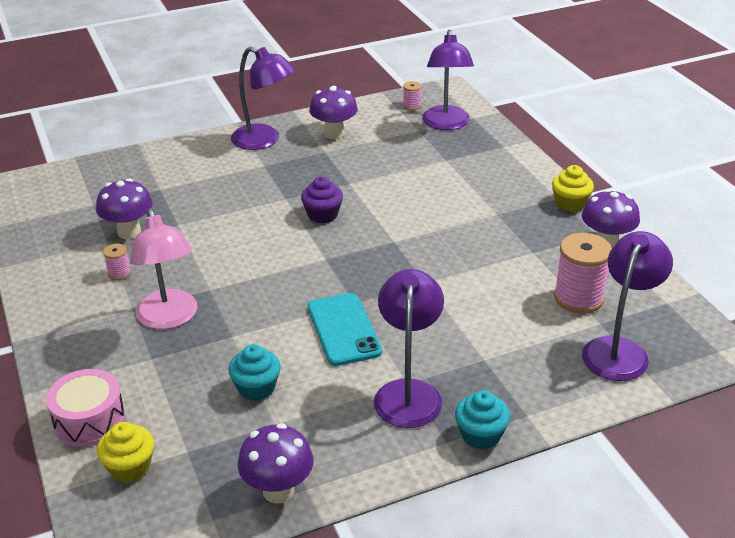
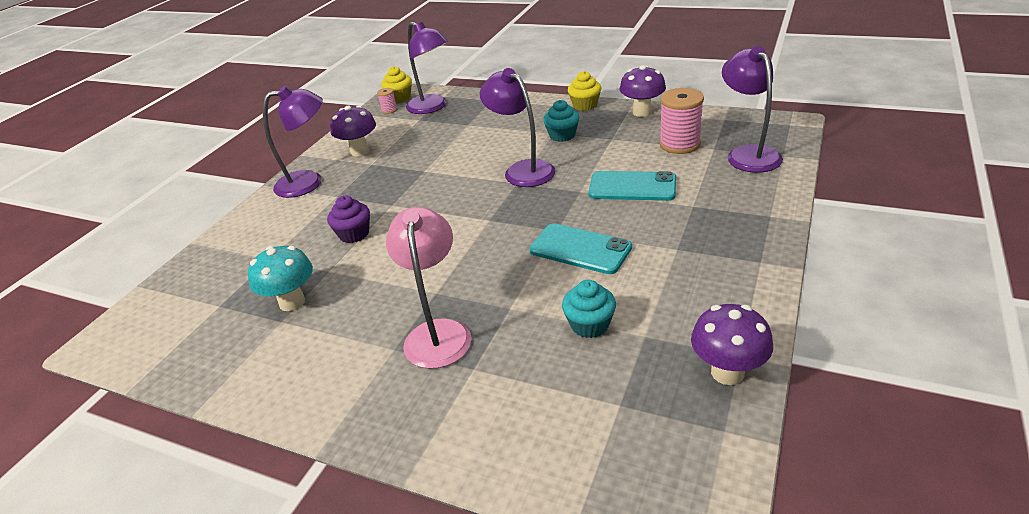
camera: 40 degrees left, 0 degrees up
(89, 420) = (502, 452): pink drum -> none
(119, 273) = (335, 334): pink spool -> none
(129, 232) = (292, 302): purple mushroom -> turquoise mushroom
(130, 467) = (599, 454): yellow cupcake -> yellow cupcake (399, 97)
(169, 318) = (438, 332): pink lamp -> pink lamp turned 120 degrees counterclockwise
(322, 215) = (439, 198): purple cupcake -> purple cupcake (354, 234)
(408, 392) = (688, 253): purple lamp -> purple lamp (522, 170)
(469, 308) = (632, 187): none -> turquoise phone
(481, 435) = (770, 244): turquoise cupcake -> turquoise cupcake (562, 135)

